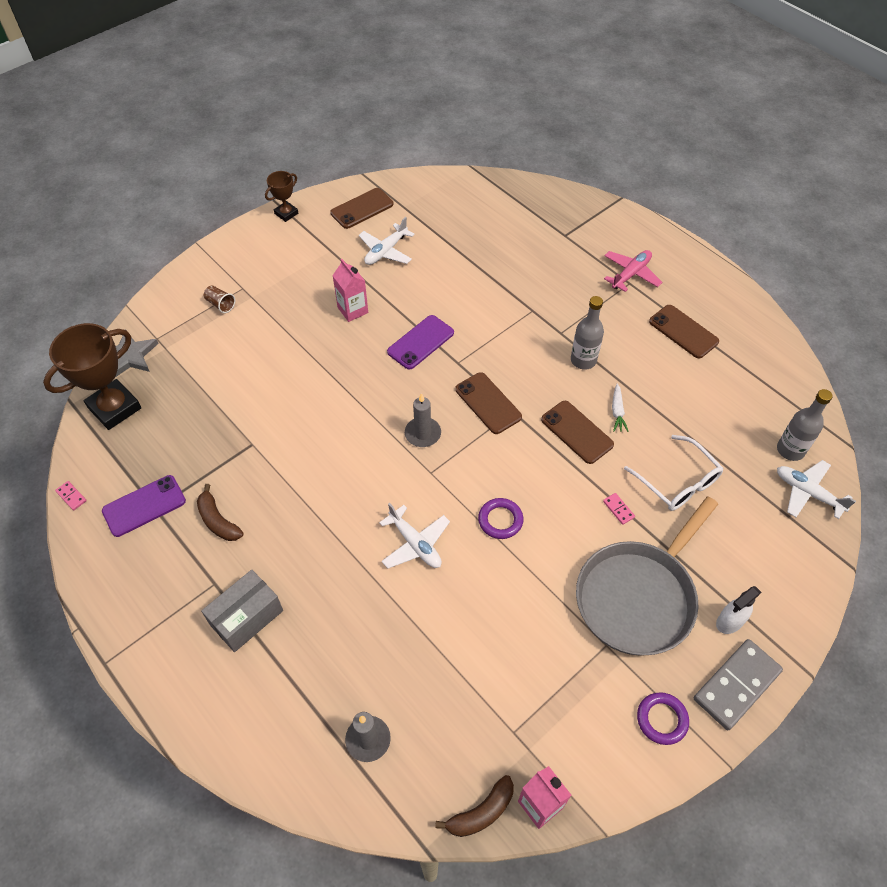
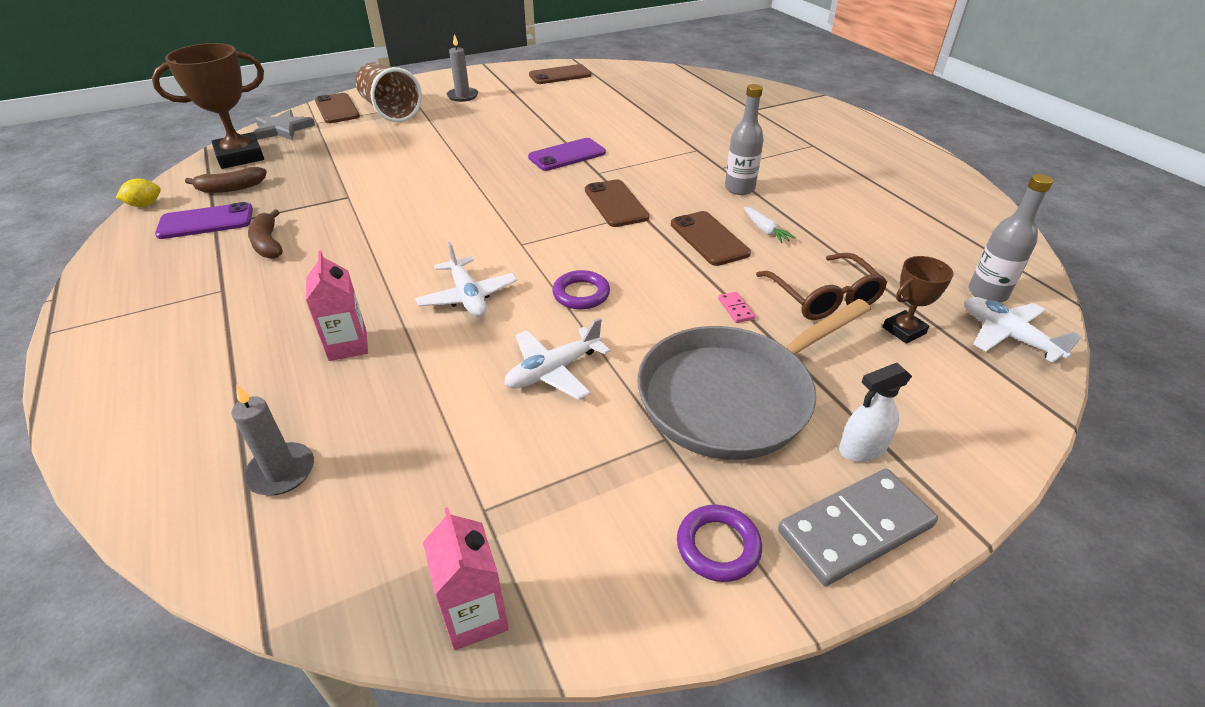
camera: 15 degrees right, 15 degrees down
(71, 496) = (145, 205): pink domino -> yellow lemon
(220, 304) = (390, 111): brown cup -> brown cup, size x2.38
(246, 617) = (232, 324): grey box -> none
(286, 213) = (489, 71): brown trophy -> brown trophy (904, 330)
(353, 310) = (512, 128): pink carton -> pink carton (348, 345)
(386, 251) = (567, 99): white plane -> white plane (553, 371)
(422, 434) = (530, 215): grey candle -> grey candle (463, 96)
(481, 812) = (378, 602): brown banana -> brown banana (231, 188)
(617, 411) = (765, 230): white carrot -> white carrot turned 45 degrees counterclockwise
(631, 274) = (816, 140): pink plane -> none
(678, 482) = (823, 297): white glasses -> brown glasses
(683, 331) = (866, 184): brown phone -> brown phone (337, 109)

